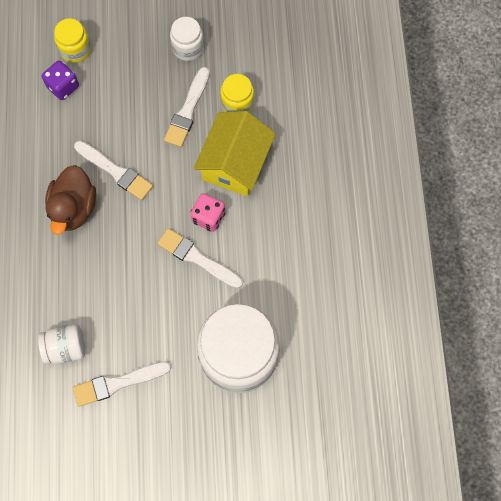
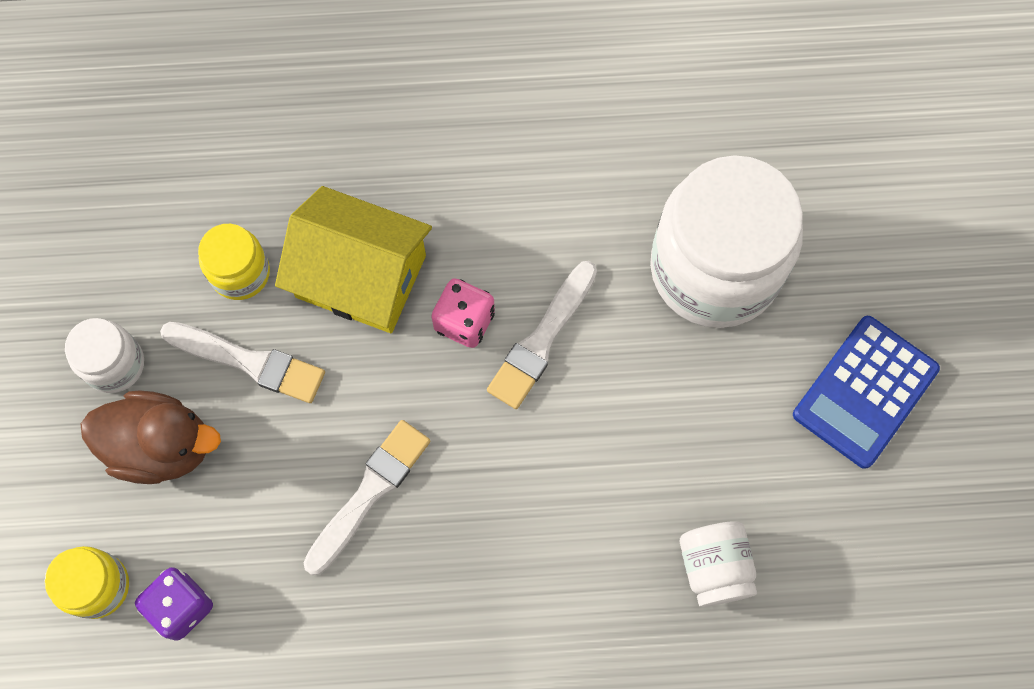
camera: 90 degrees left, 0 degrees up
(74, 208) = (443, 568): brown duck -> brown duck (162, 446)
(118, 383) = (773, 470): white brush -> none
(162, 439) = (865, 392): none -> blue calculator

